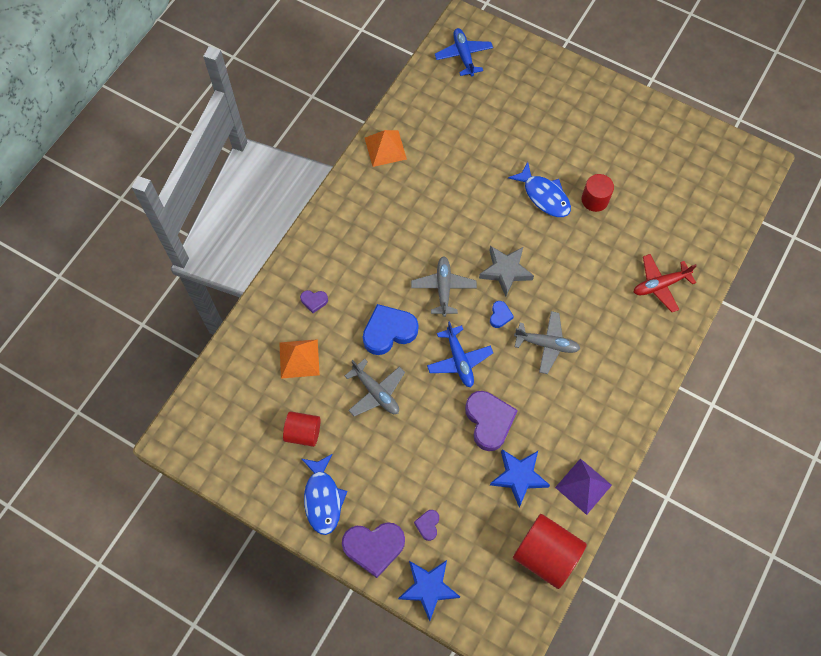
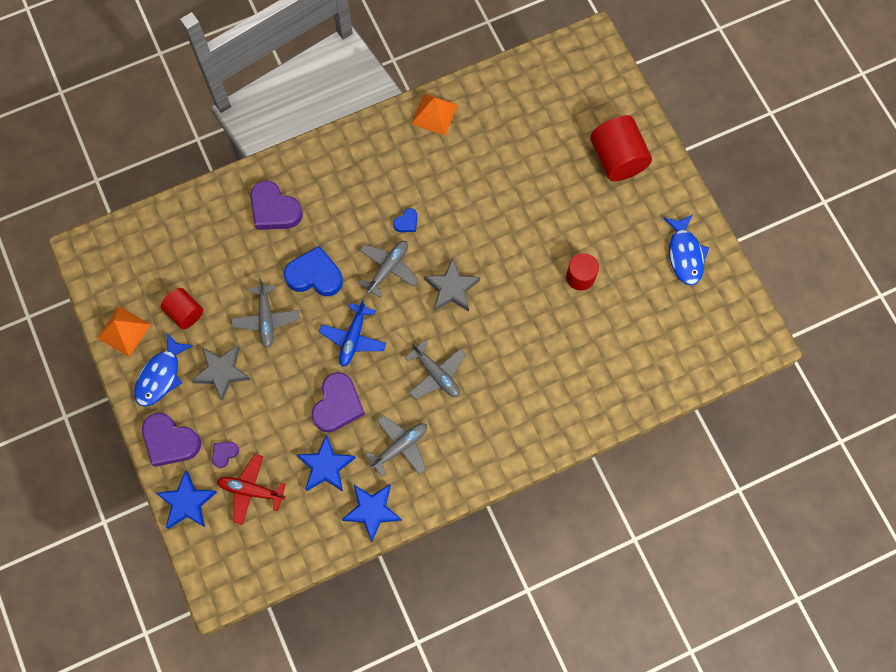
camera: 35 degrees right, 5 degrees up
(299, 358) = (227, 250): orange pyramid -> orange pyramid (124, 331)
(314, 301) = (274, 210): purple heart -> purple heart, size x2.07
(373, 460) = (222, 372): none -> grey star
(463, 55) = (569, 71): blue plane -> none
(500, 315) = (416, 323): blue heart -> blue heart (406, 222)
(544, 196) = (538, 244): blue fish -> blue fish (685, 254)
(545, 555) = (298, 543): red cylinder -> red cylinder (617, 159)
(564, 420) = (400, 447): none -> grey plane
(583, 486) = (372, 511): purple pyramid -> blue star
(660, 285) = (576, 389): red plane -> red plane (251, 490)

